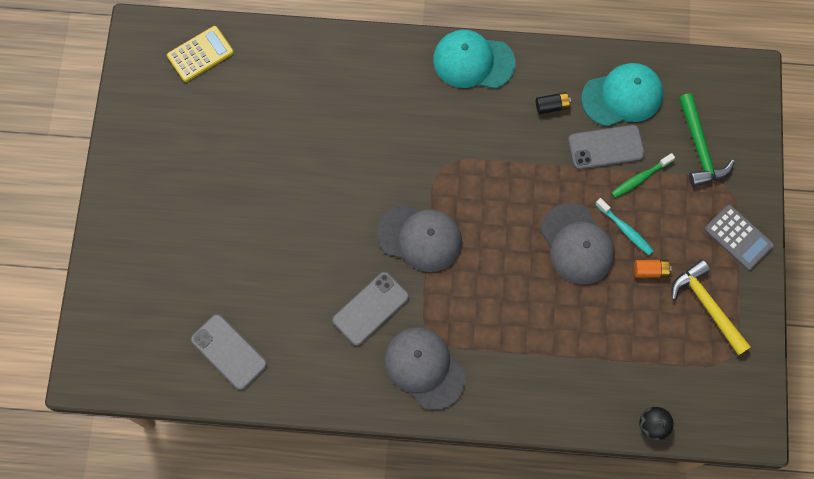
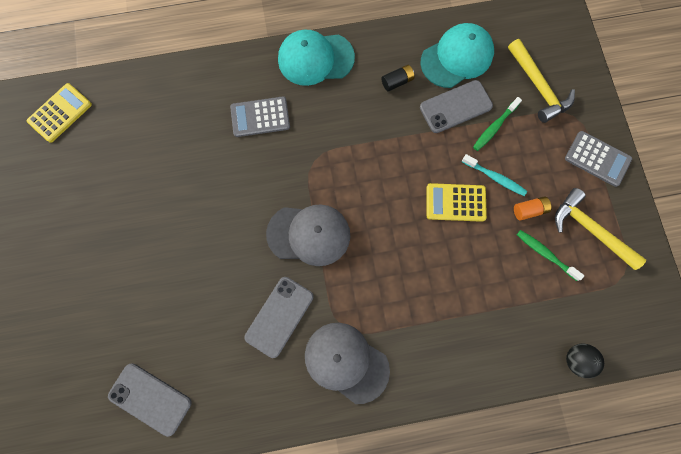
camera: 15 degrees left, 5 degrees up
(400, 108) = (260, 117): none -> grey calculator
(577, 244) = (455, 202): grey cap -> yellow calculator
(653, 318) = (545, 254): none -> green toothbrush
(699, 148) = (538, 87): green hammer -> yellow hammer

